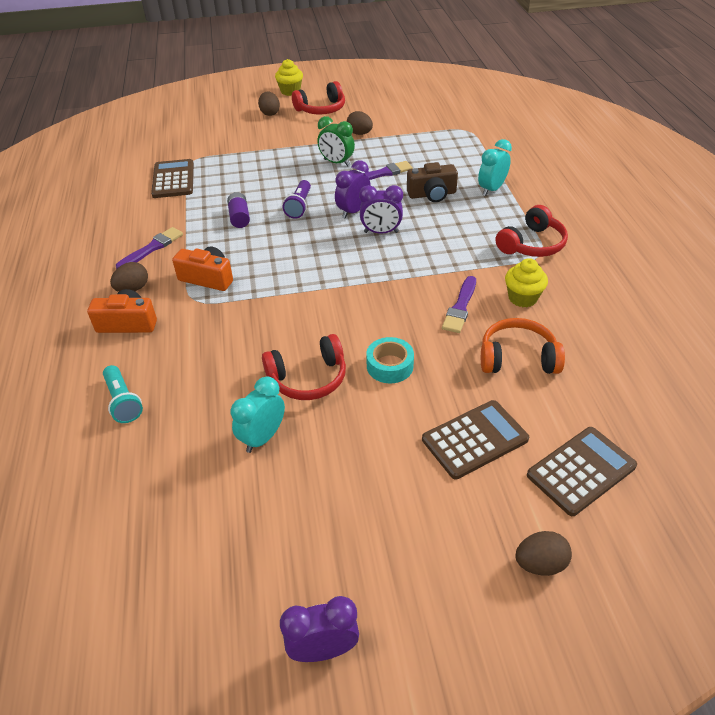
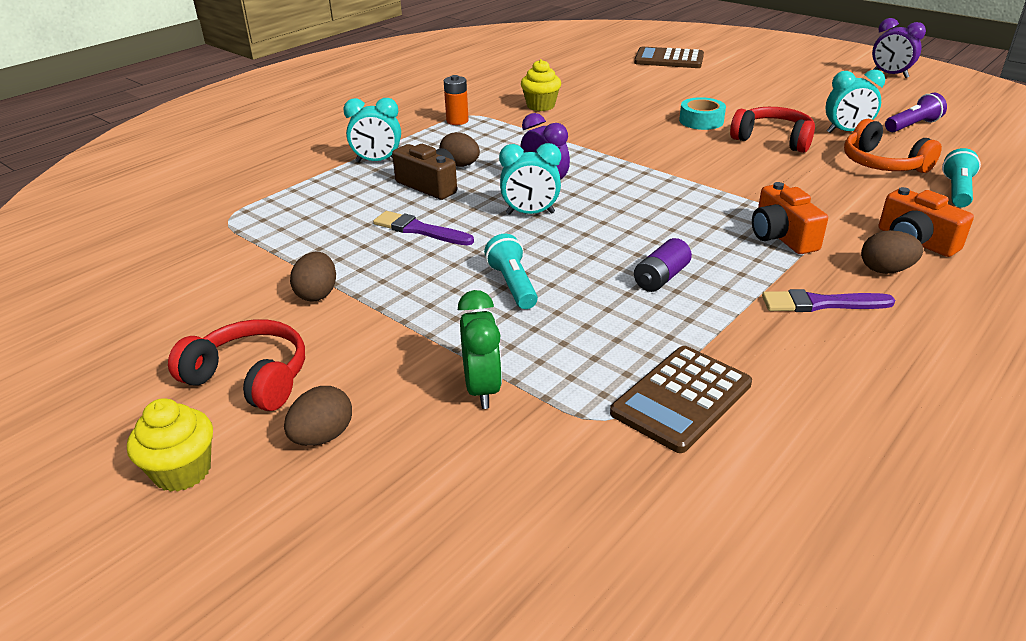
camera: 130 degrees left, 10 degrees down
(296, 178) = (513, 285): none -> turquoise flashlight
(299, 206) = (573, 250): purple flashlight -> purple flashlight (912, 126)
(336, 163) = (431, 273): green clock -> green clock (482, 389)
(353, 211) = (530, 213): purple clock -> turquoise clock
(460, 307) = (592, 120): purple brush -> none
(475, 439) = (704, 83): brown calculator -> none
(517, 358) = (611, 91): orange headphones -> orange headphones (882, 164)
(532, 244) = (457, 121): red headphones -> orange battery
(540, 564) = (743, 54): brown egg -> brown egg (460, 165)

